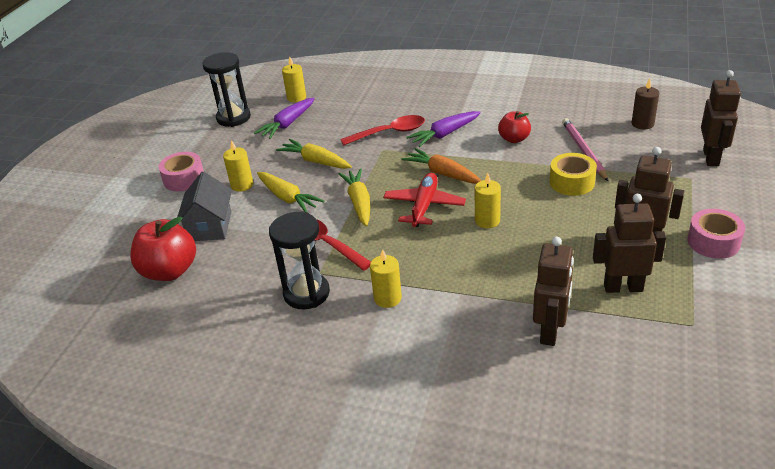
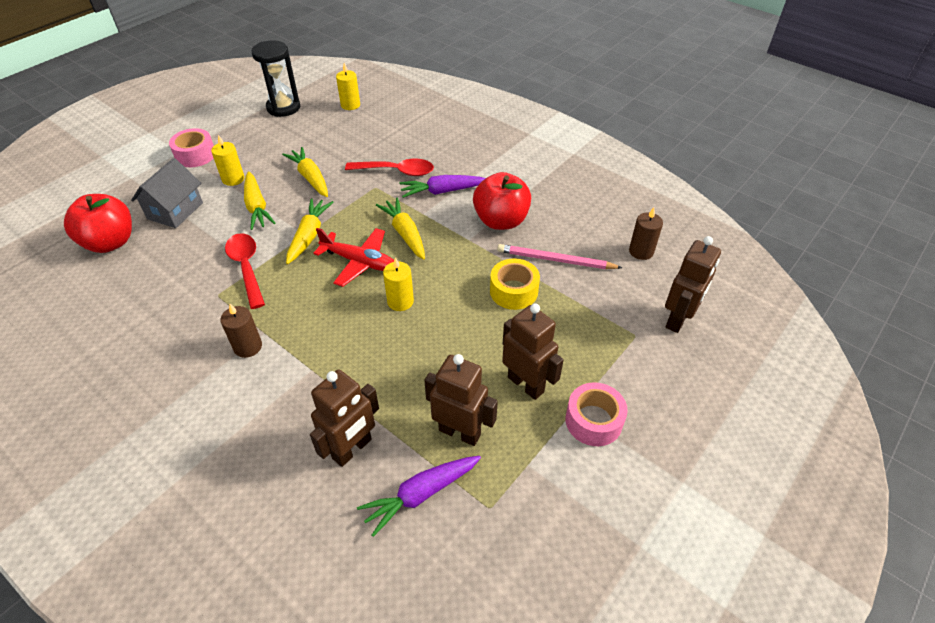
camera: 20 degrees right, 10 degrees up
(288, 124) = (320, 130): purple carrot -> purple carrot (421, 494)
(306, 293) = (190, 311): black hourglass -> none
(387, 298) = (248, 347): yellow candle -> brown candle
(424, 206) = (359, 262): red plane -> red plane turned 75 degrees clockwise
(443, 173) = (405, 234): orange carrot -> yellow carrot
(514, 139) = (501, 221): red apple -> red apple, size x1.66
(583, 151) = (555, 260): pink pencil -> pink pencil turned 90 degrees counterclockwise

